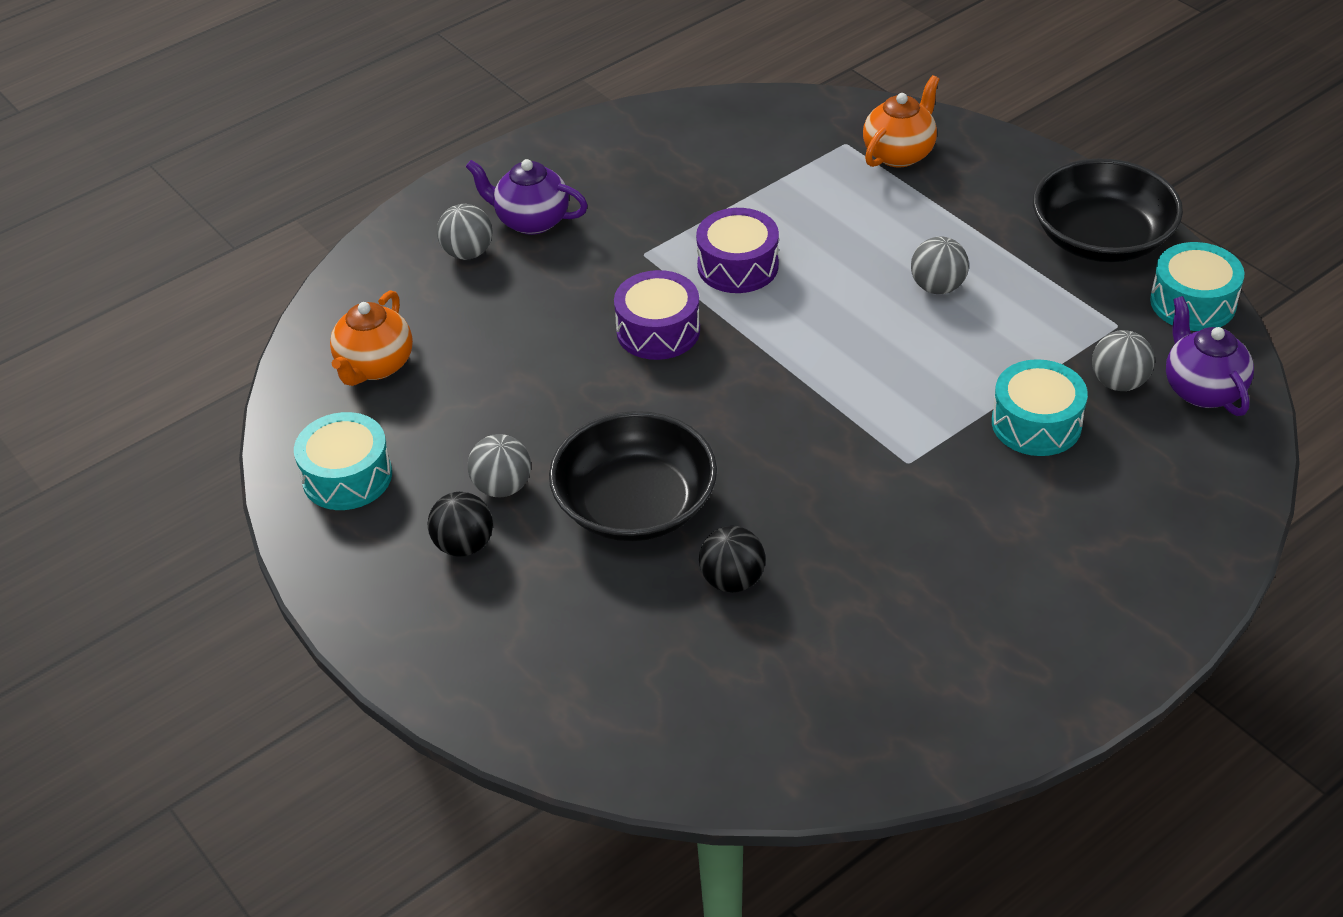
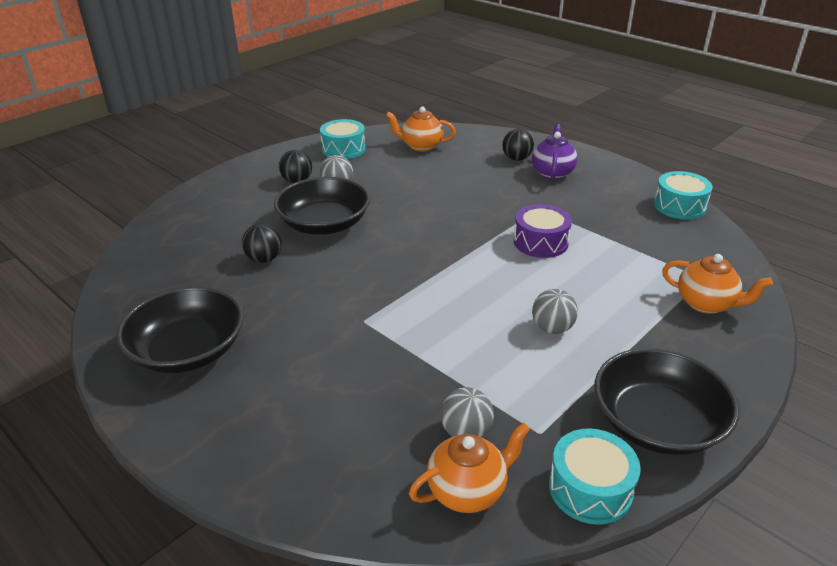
camera: 80 degrees right, 10 degrees down
(468, 253) = (516, 159): grey ball -> black ball
(658, 330) = (469, 219): purple drum -> none
(965, 655) = (188, 350): none -> black bowl
(1036, 423) = (409, 382): turquoise drum -> turquoise drum (679, 206)
(1202, 389) = (468, 490): purple teapot -> orange teapot

